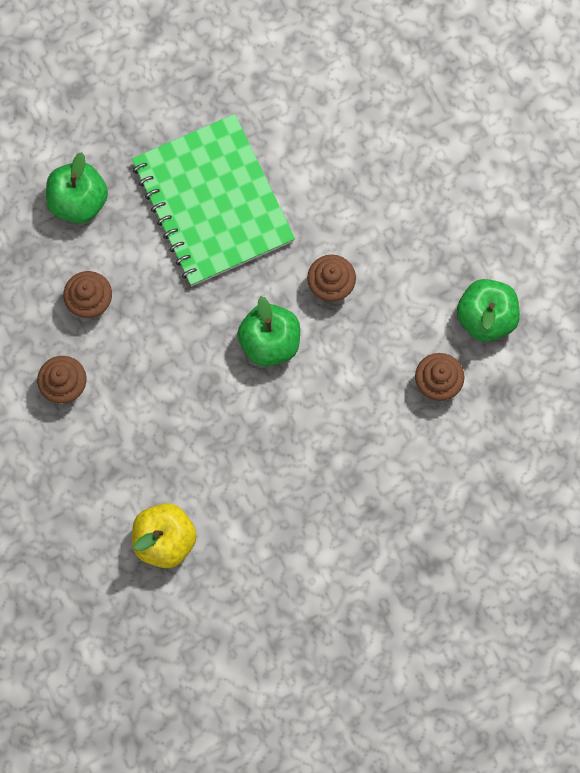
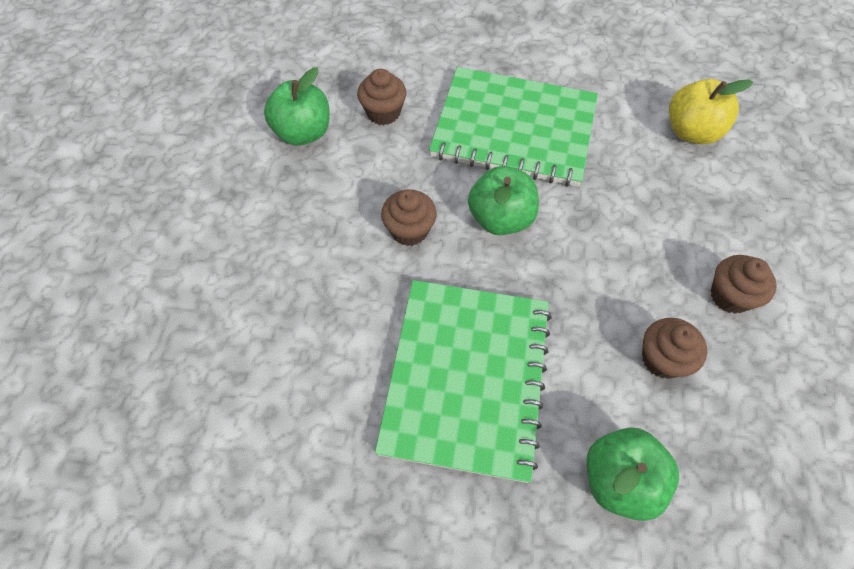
camera: 145 degrees left, 15 degrees down
(316, 439) = (514, 129): none -> green notebook

